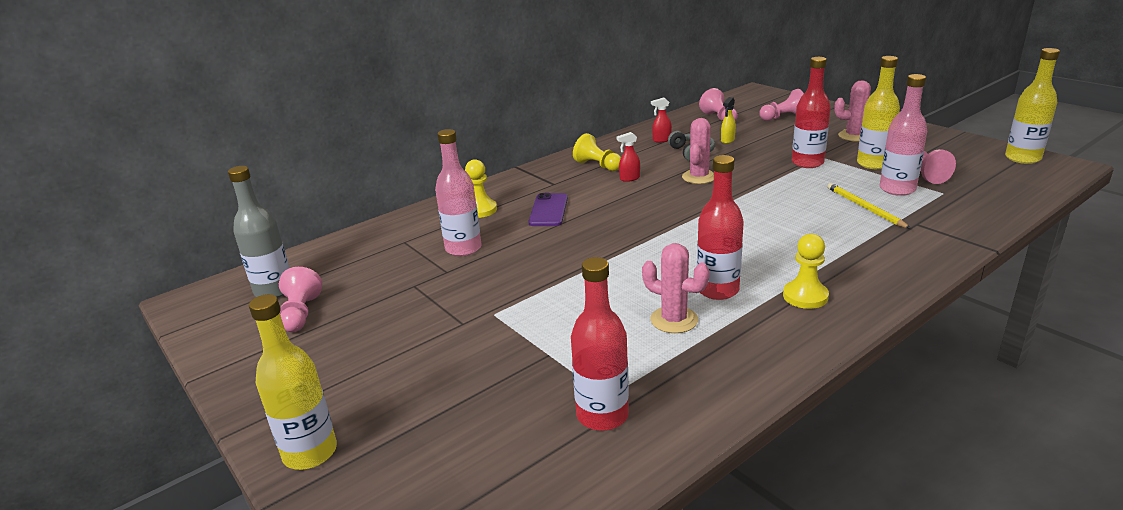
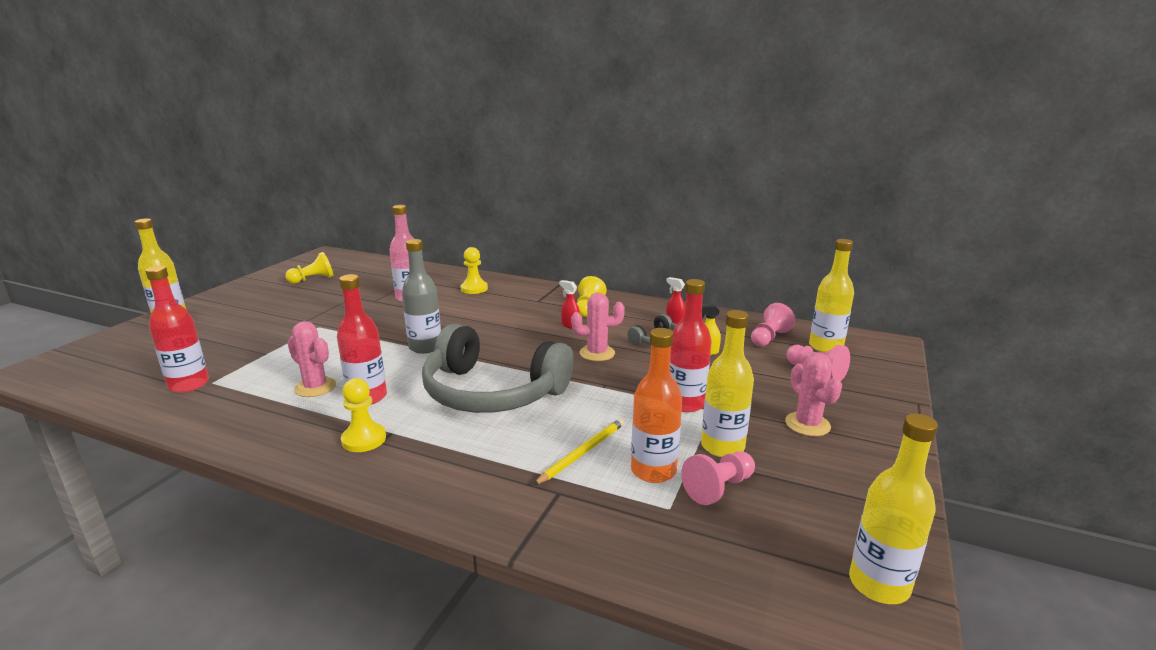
camera: 60 degrees right, 5 degrees down
(274, 290) = (340, 267): grey bottle -> grey bottle (425, 347)
(300, 314) = (313, 279): pink pawn -> yellow pawn
(548, 210) = (486, 309): purple phone -> none
(674, 320) = (315, 387): pink cactus -> pink cactus turned 60 degrees counterclockwise
(745, 229) = (492, 392): none -> grey headphones
(747, 107) = (825, 347): none -> yellow bottle
(897, 189) = (653, 471): pink bottle -> orange bottle

